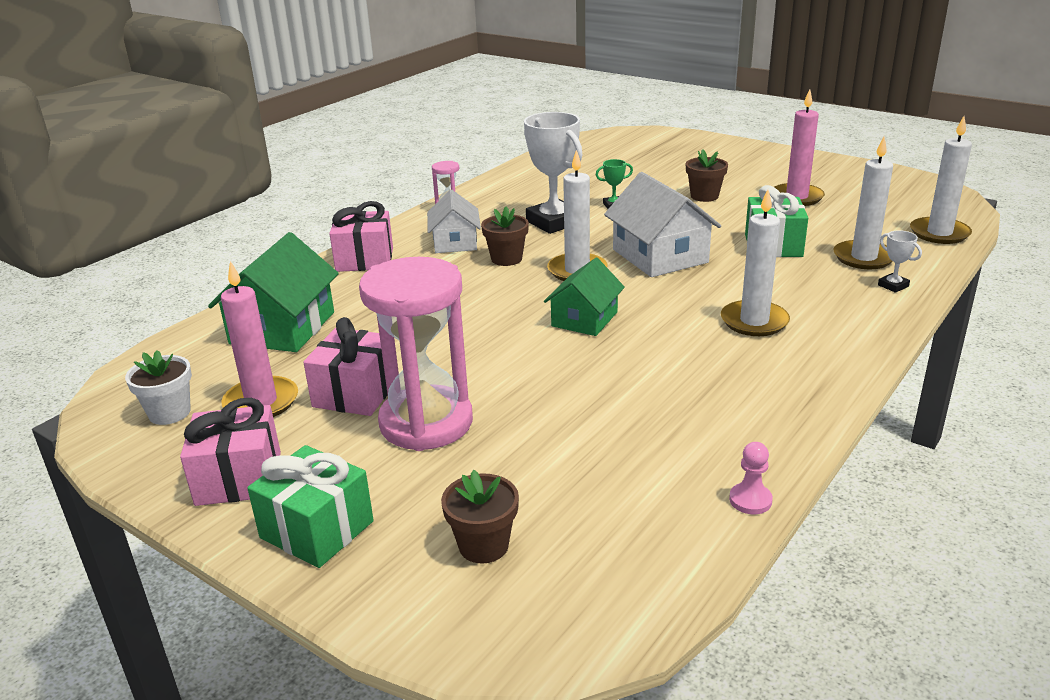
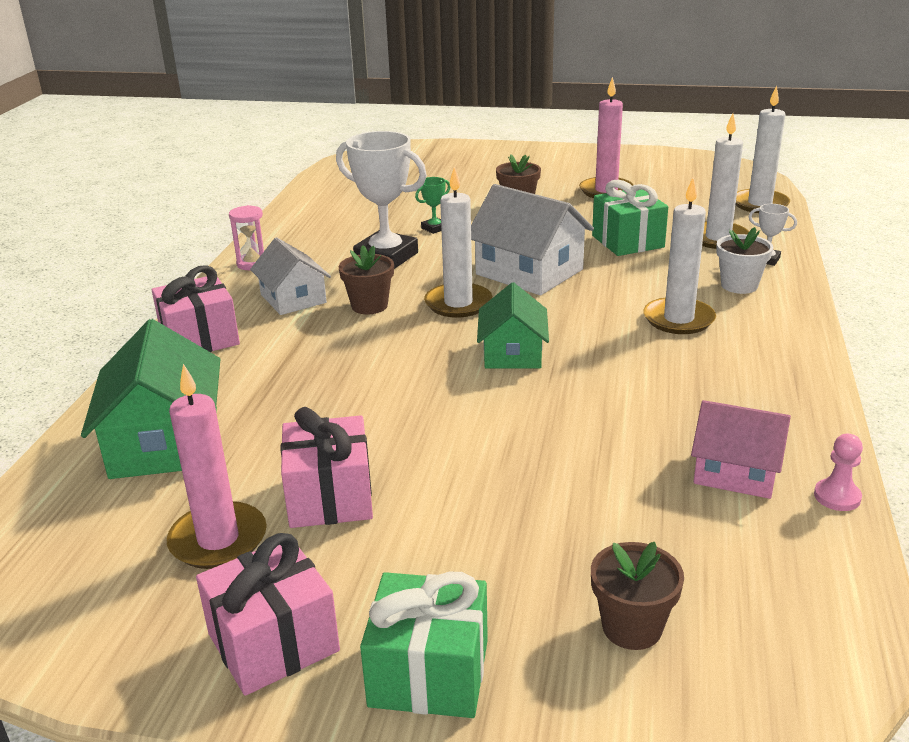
camera: 25 degrees left, 0 degrees up
(169, 413) = (102, 587): white flower pot -> white flower pot (739, 285)
(426, 423) = (444, 509): pink hourglass -> none
(680, 457) = (736, 472): none -> pink house

